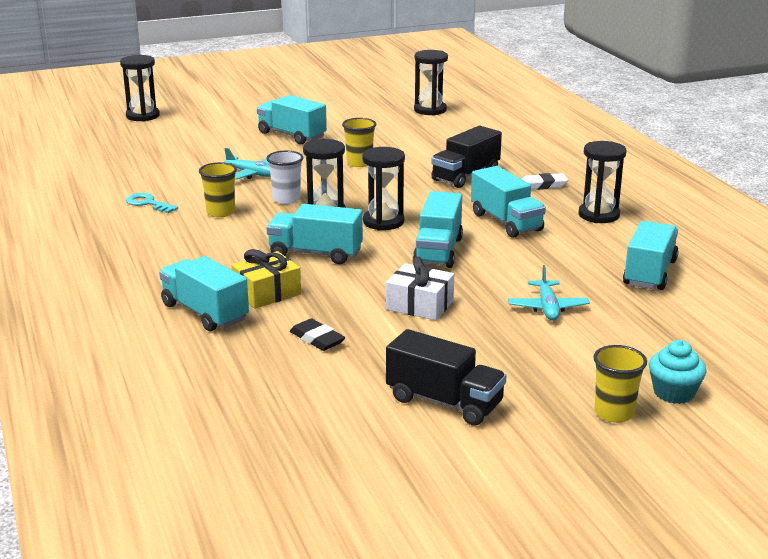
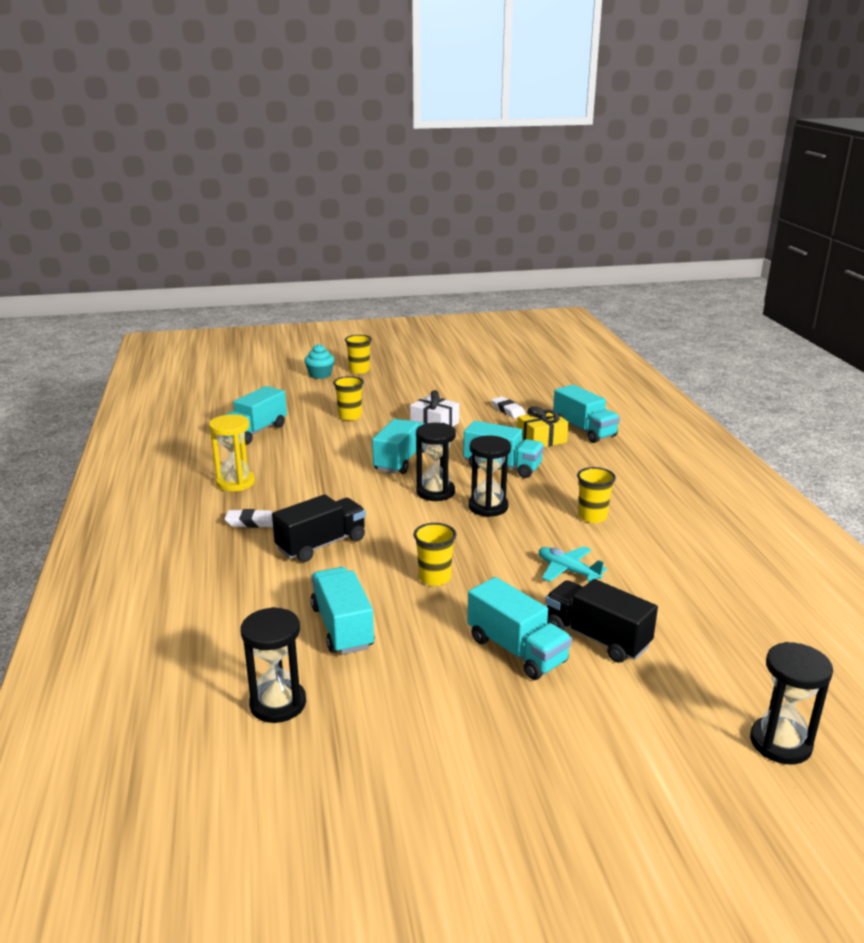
camera: 170 degrees left, 0 degrees up
(148, 203) = (672, 535): turquoise key -> none
(286, 199) = (526, 528): white cup -> none
(317, 339) = (508, 410): black eraser -> white eraser
(444, 402) = (443, 379): black truck -> black truck (596, 637)
(506, 222) = (324, 482): turquoise truck -> turquoise truck (342, 627)
(547, 308) = (350, 416): turquoise plane -> yellow cup
(598, 215) = (235, 482): black hourglass -> yellow hourglass

